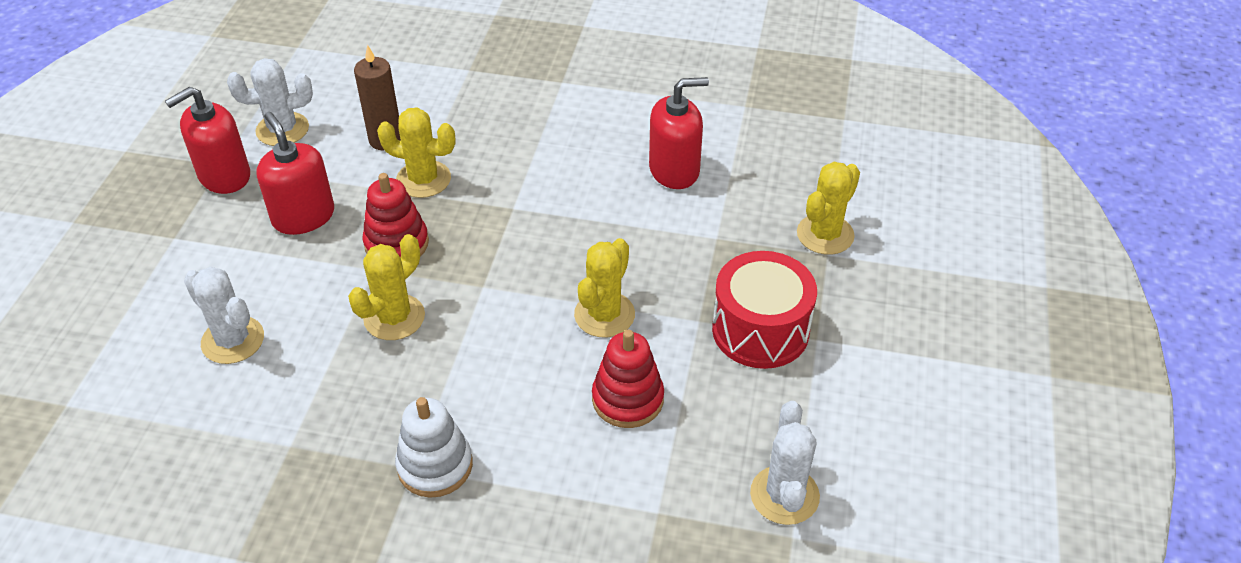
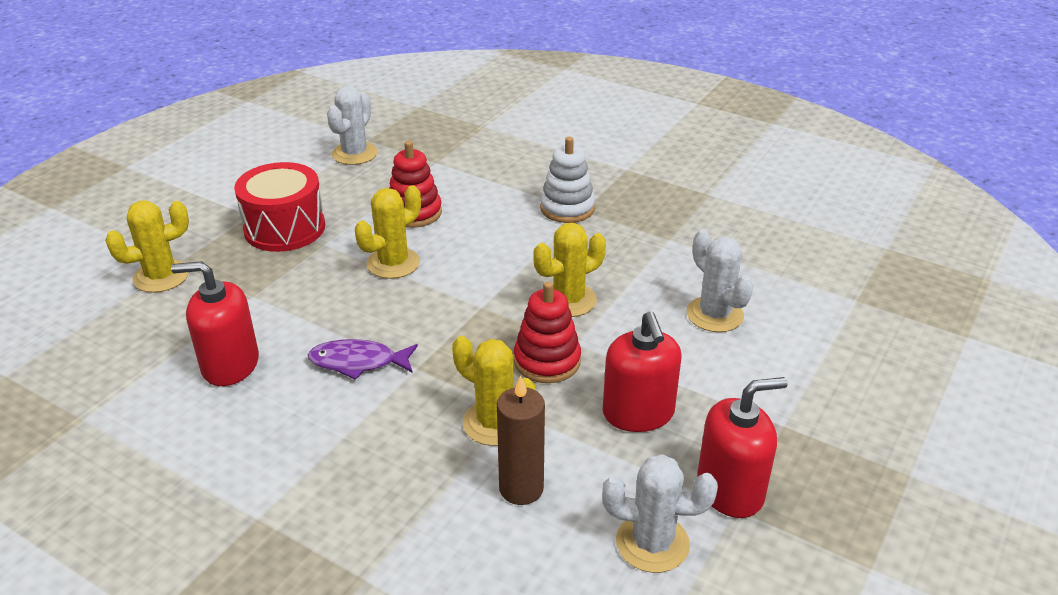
camera: 160 degrees left, 10 degrees down
(567, 200) = (358, 362): none -> purple fish

